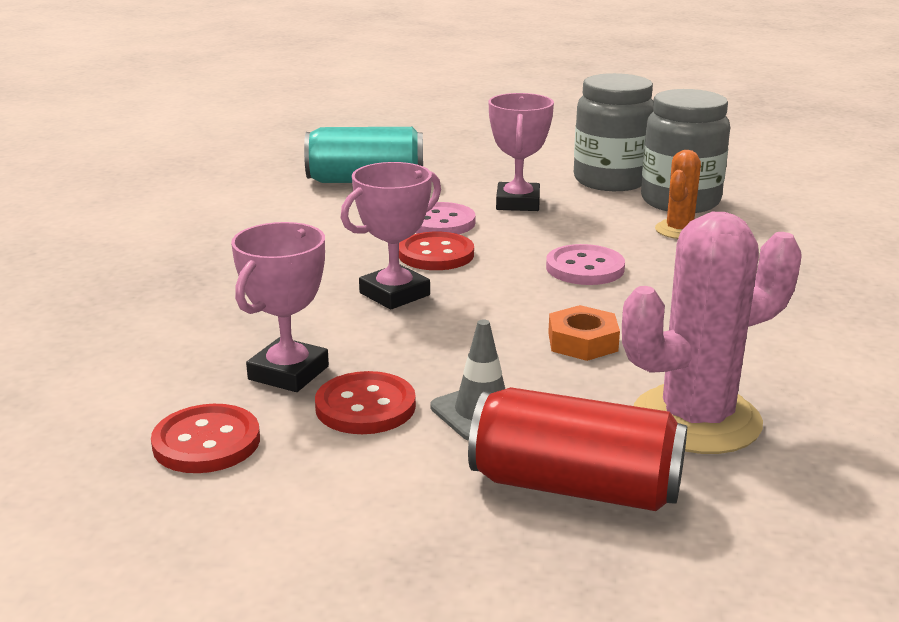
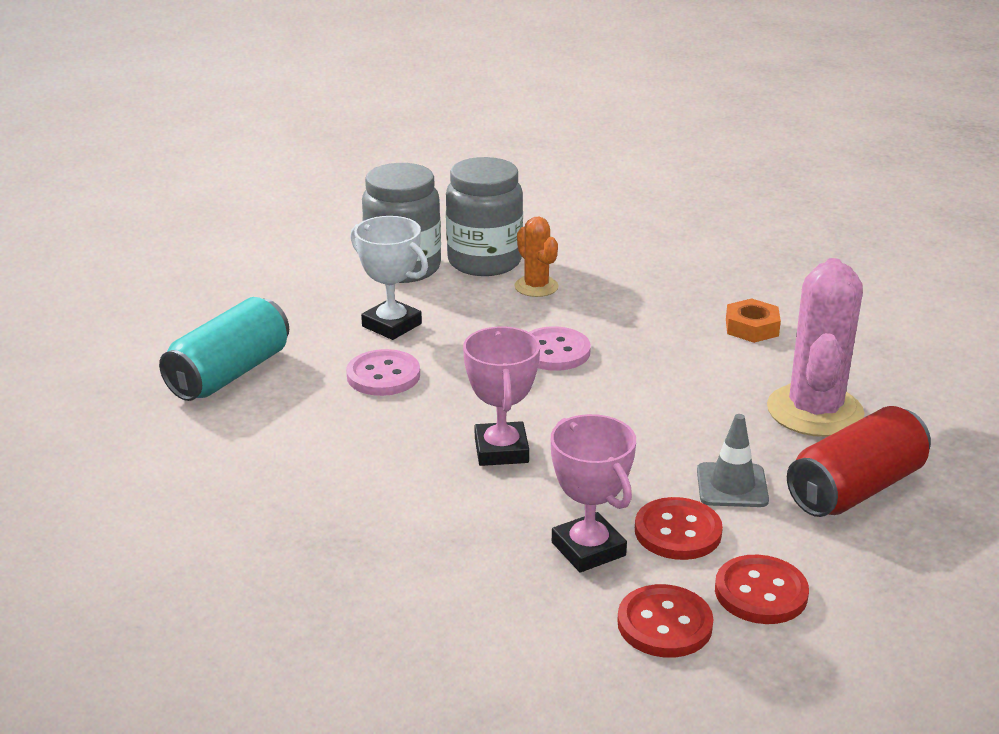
camera: 55 degrees left, 5 degrees up
(436, 254) = (447, 403): red button -> red button (761, 592)
(518, 203) = (392, 325): pink trophy -> white trophy
(582, 342) = (671, 404): orange nut -> orange nut (751, 327)

